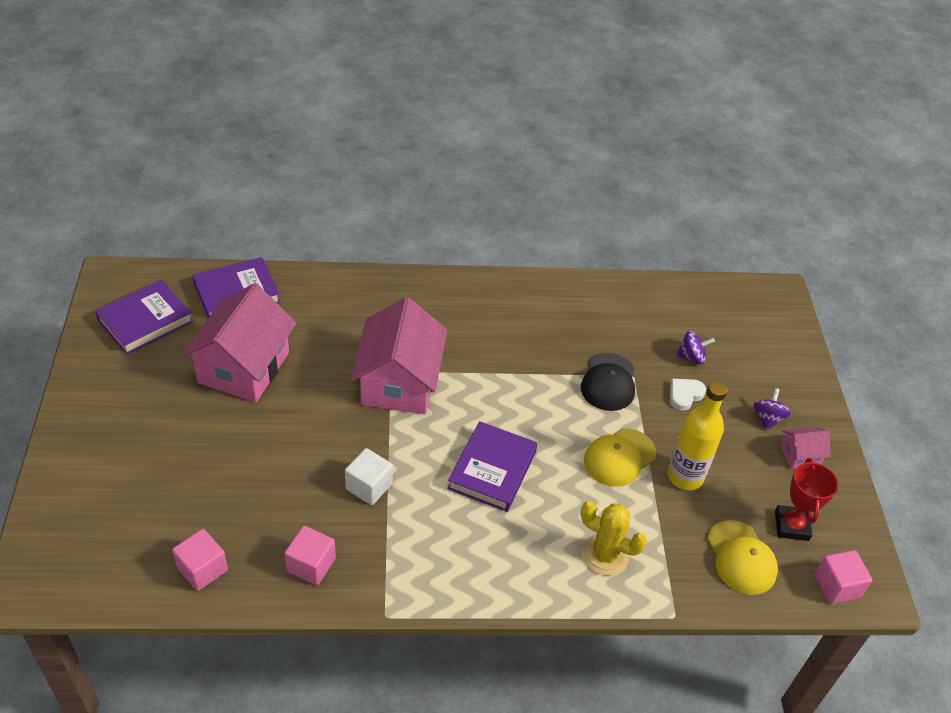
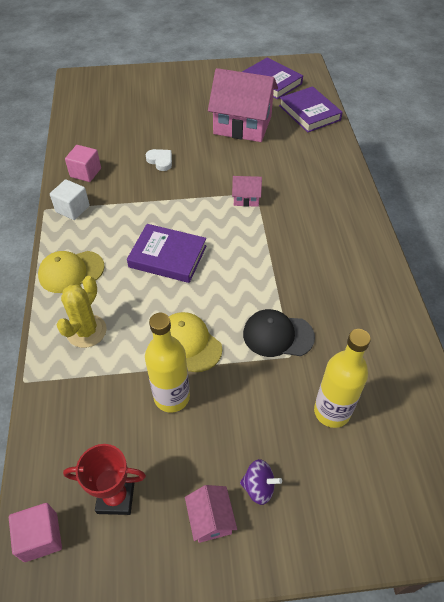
camera: 90 degrees right, 5 degrees up
(202, 569) = (85, 131): pink cube -> none
(369, 486) = (148, 192): white cube -> white cube (72, 209)
(399, 382) = (246, 198): pink house -> pink house, size x0.44
(684, 395) = (275, 402): white heart -> white heart (160, 161)
(691, 357) = (332, 411): purple spinning top -> yellow bottle
(741, 558) = (79, 442): yellow cap -> yellow cap (71, 271)

